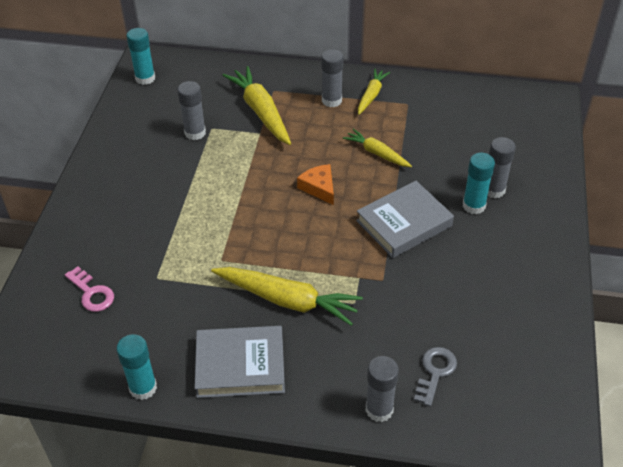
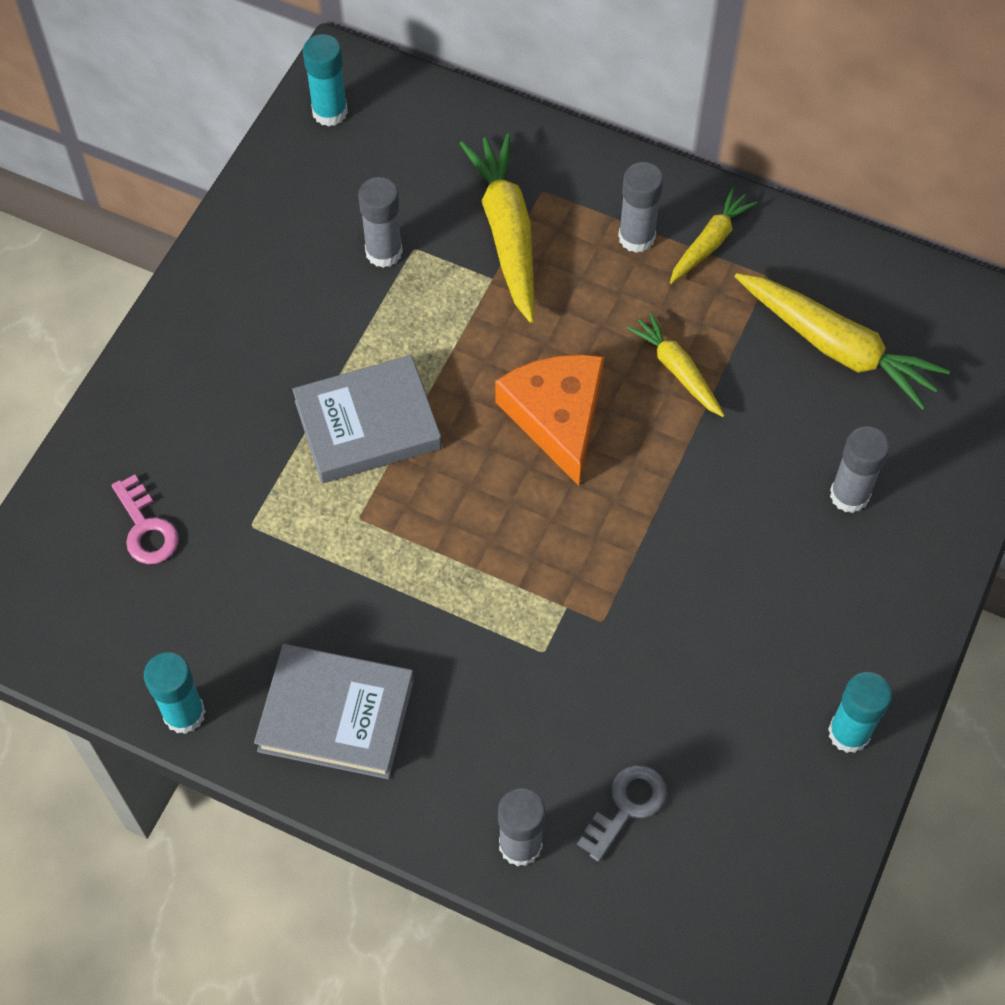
camera: 15 degrees right, 15 degrees up
(287, 300) = (440, 619): yellow carrot -> yellow carrot (836, 347)
(319, 188) = (557, 417): orange cheese -> orange cheese, size x1.70
(404, 223) = (674, 523): grey book -> grey book (367, 424)
(474, 206) = (803, 518): turquoise glue stick -> turquoise glue stick (849, 733)

